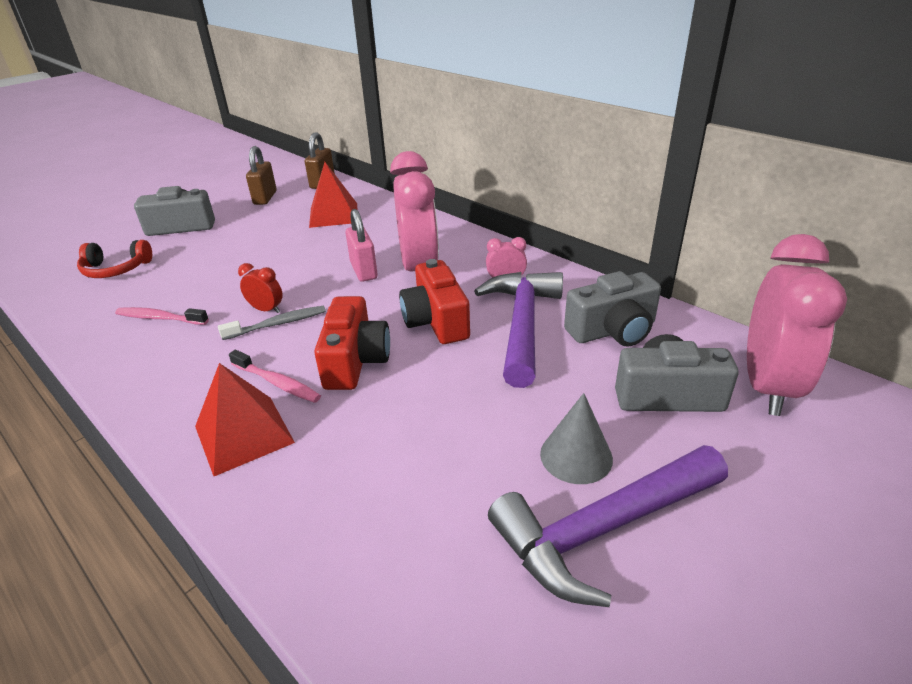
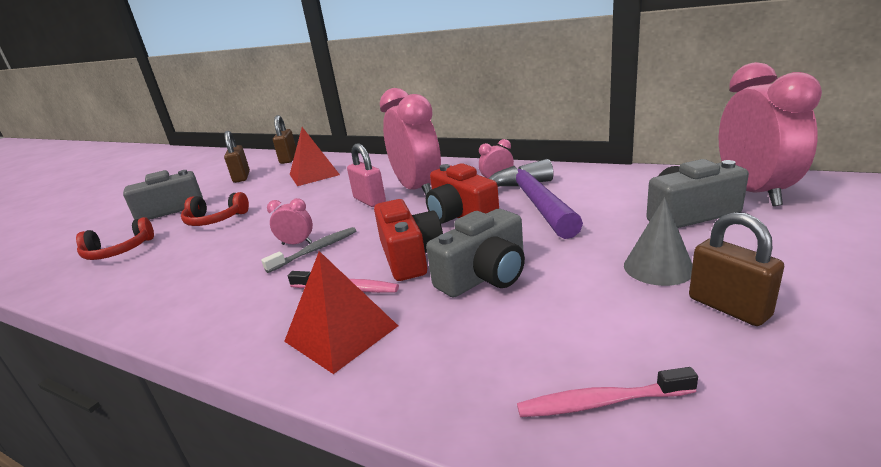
camera: 15 degrees left, 10 degrees down
(160, 318) = (190, 273): pink toothbrush -> pink toothbrush (600, 402)
(213, 253) = (215, 219): none -> red headphones
(266, 310) = (297, 243): red clock -> pink clock
(602, 529) = (728, 307): purple hammer -> brown padlock
(613, 330) = (609, 189): grey camera -> grey camera (484, 276)

